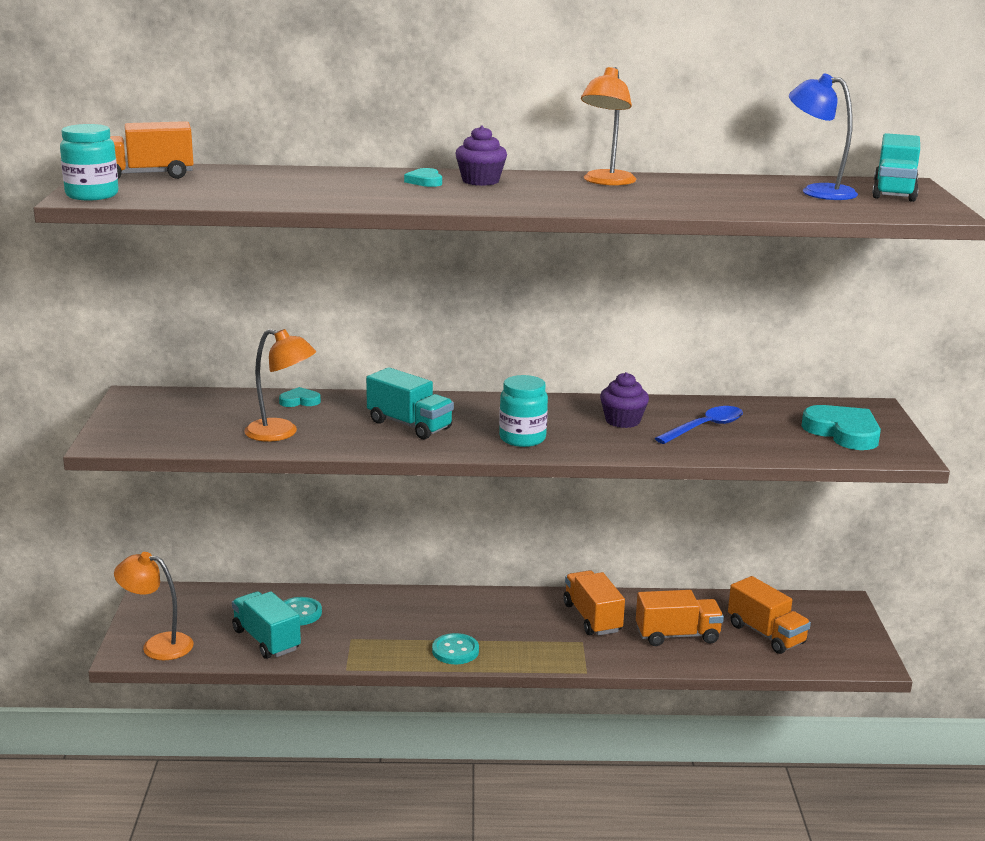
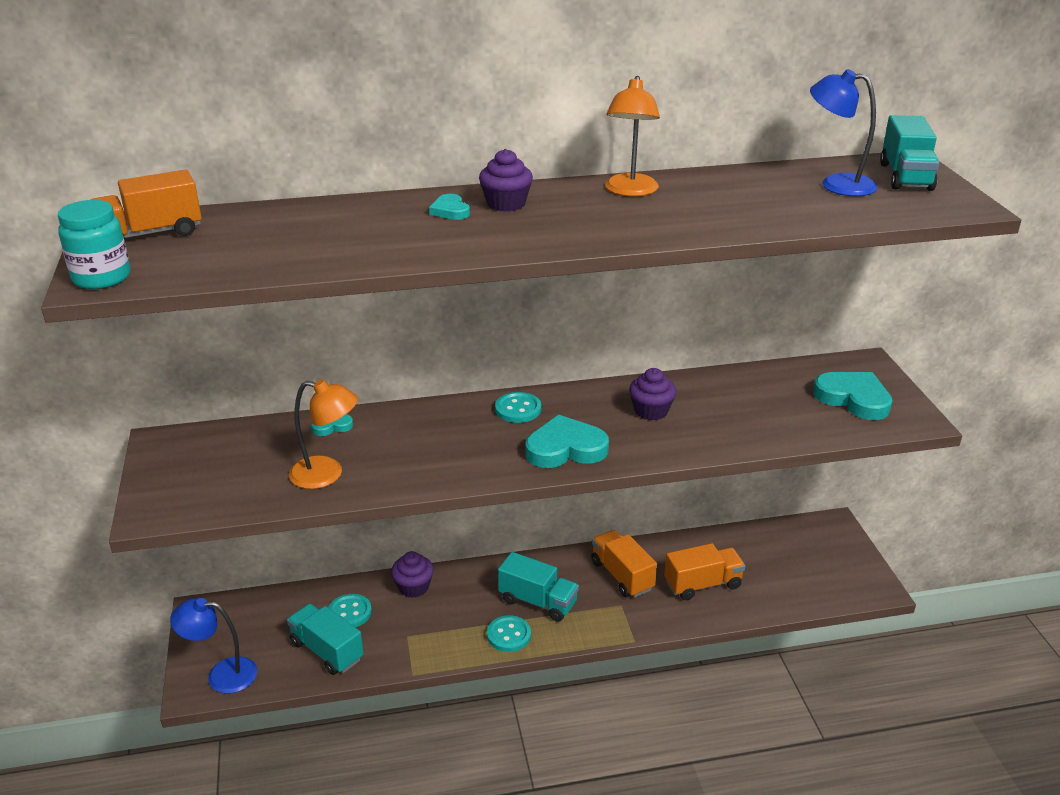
camera: 10 degrees left, 10 degrees up
(158, 645) = (222, 675): orange lamp -> blue lamp
(370, 601) = (413, 587): none -> purple cupcake
(409, 425) = (451, 445): turquoise truck -> turquoise truck (538, 602)
(487, 407) = (518, 409): none -> turquoise button
(522, 438) = (565, 448): turquoise jar -> turquoise heart
(705, 427) = (729, 409): blue spoon -> none
(766, 634) = (778, 570): orange truck -> none

